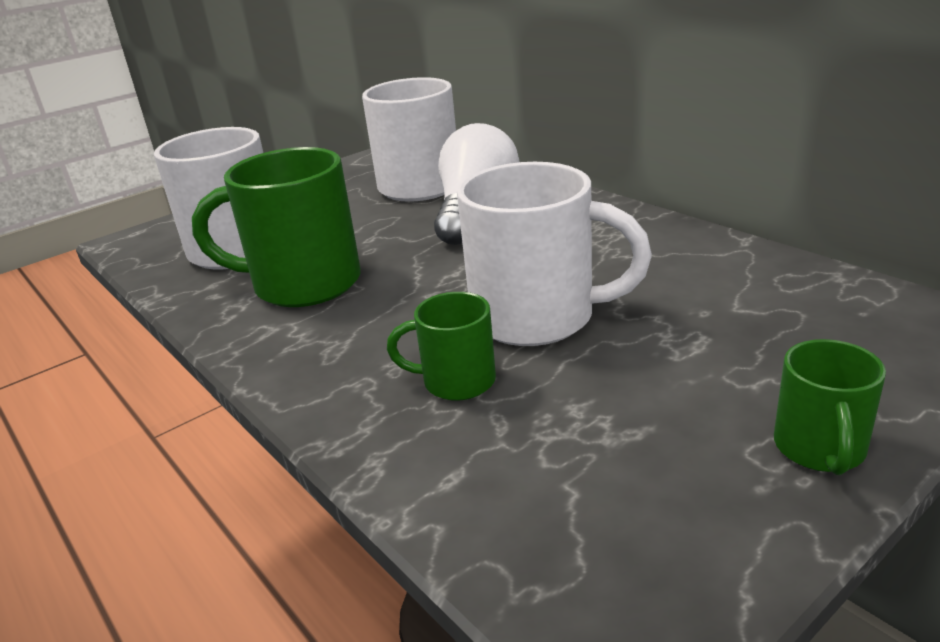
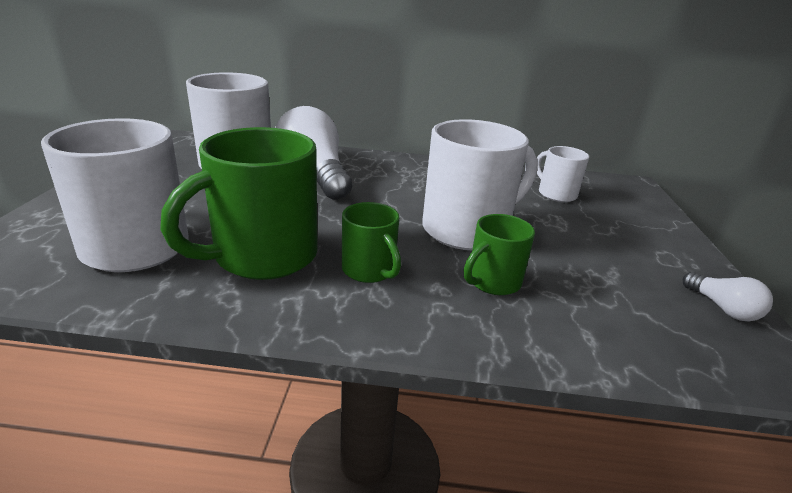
camera: 50 degrees left, 0 degrees up
(711, 545) = (722, 308): none -> white light bulb
(767, 307) = (556, 194): none -> white mug
(820, 449) = (677, 250): green mug -> green mug (369, 270)

